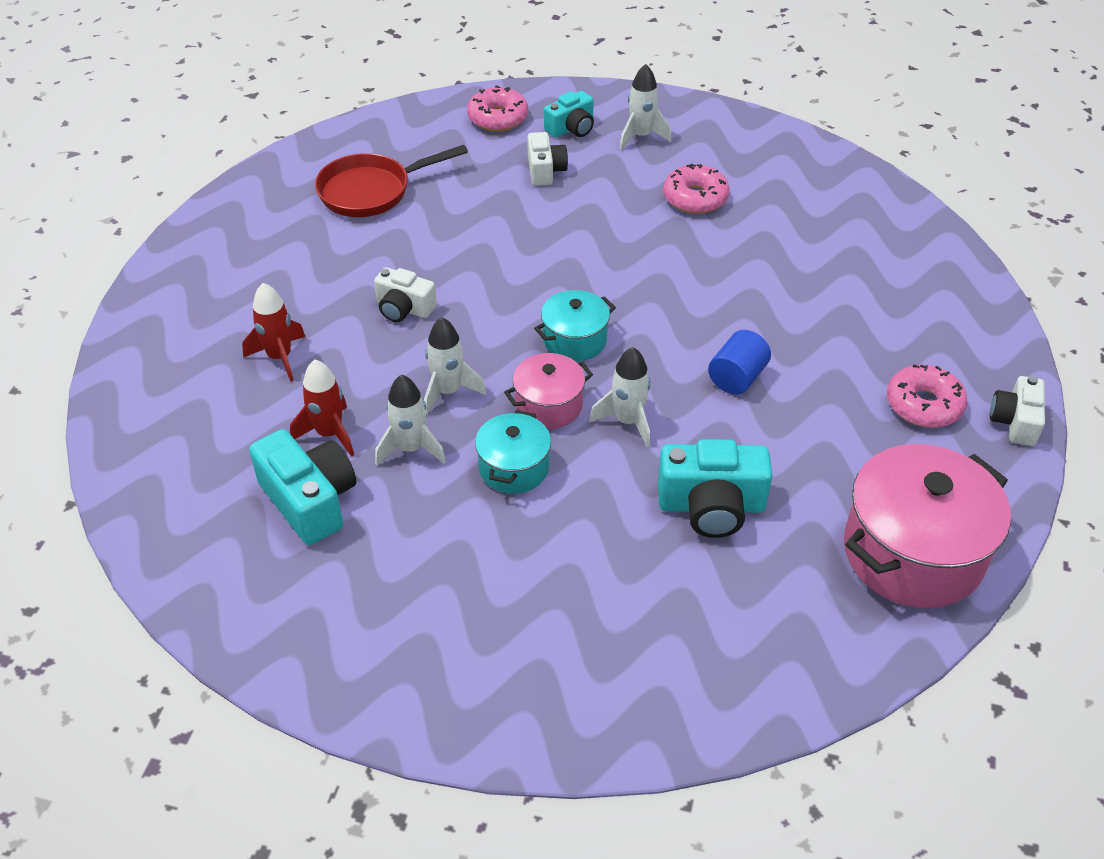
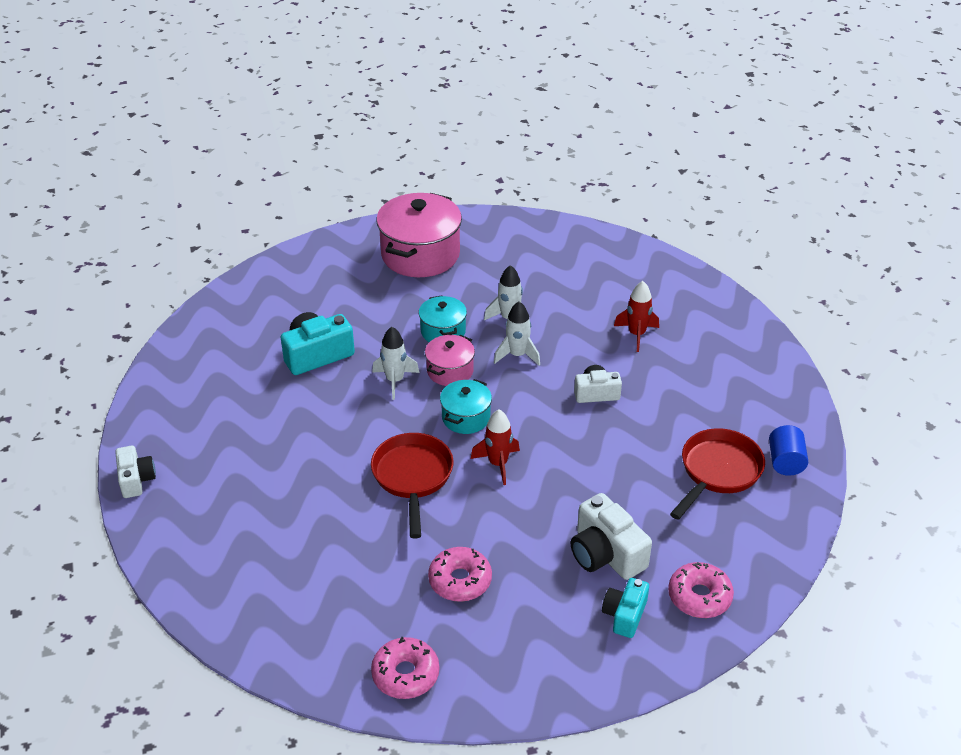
camera: 150 degrees right, 5 degrees down
(310, 500) = (537, 277): turquoise camera -> none
(329, 434) = (561, 309): red rocket -> red rocket (498, 464)
(545, 170) = (606, 554): white camera -> white camera, size x1.57
(641, 136) = (555, 634): white rocket -> none
(681, 300) = (412, 477): none -> red pan
(737, 378) = (340, 435): blue cylinder -> blue cylinder (785, 462)
(913, 553) = (188, 374): pink pot -> pink pot (420, 254)
(923, 405) = (204, 467): pink donut -> pink donut (405, 674)

